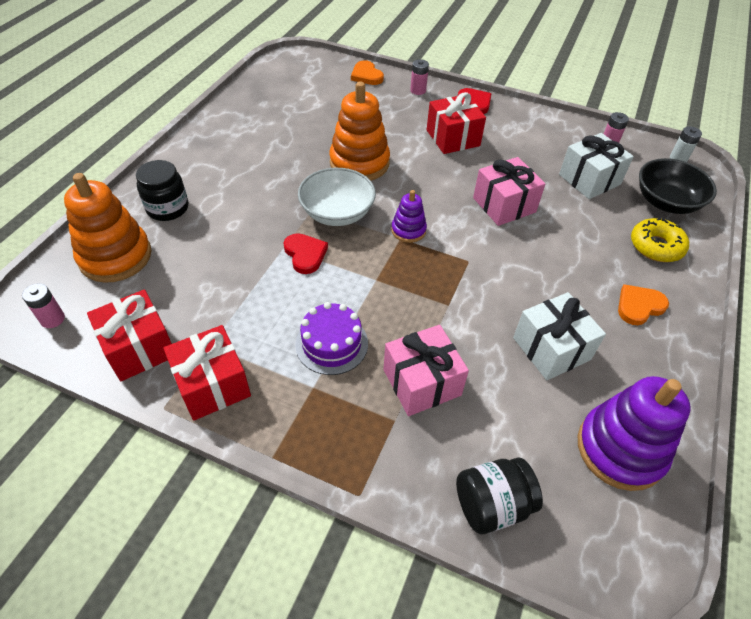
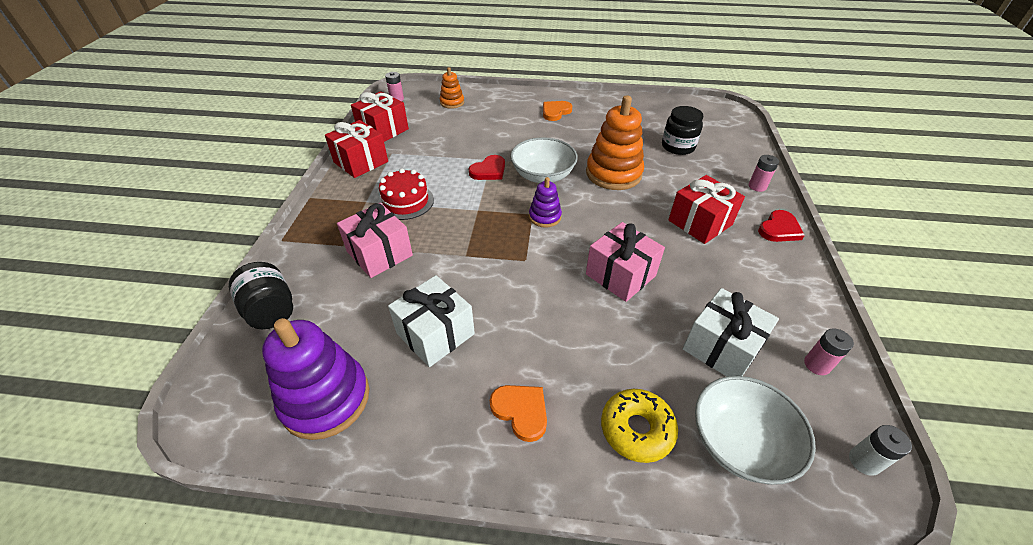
camera: 75 degrees right, 5 degrees down
(115, 256) = (452, 102): orange stacking toy -> orange stacking toy, size x0.53
(167, 208) = (504, 107): black jar -> black jar (678, 147)
(331, 344) = (406, 201): purple cake -> red cake
(366, 75) = (746, 152): orange heart -> orange heart (555, 112)
(666, 202) = (739, 442): black bowl -> white bowl

